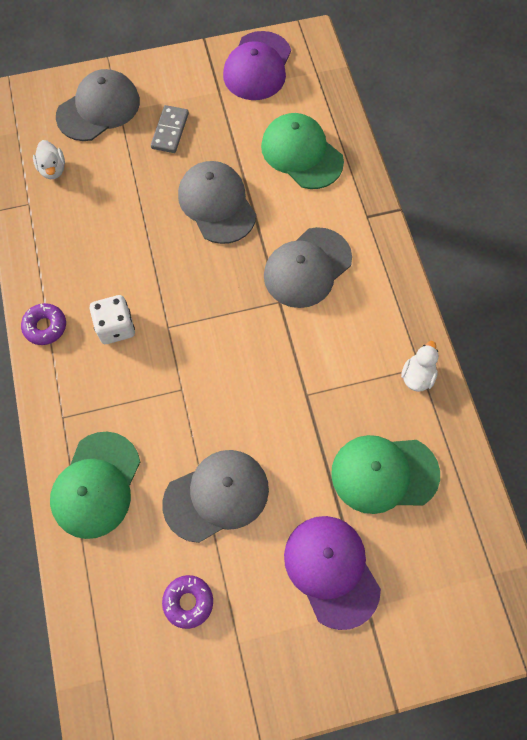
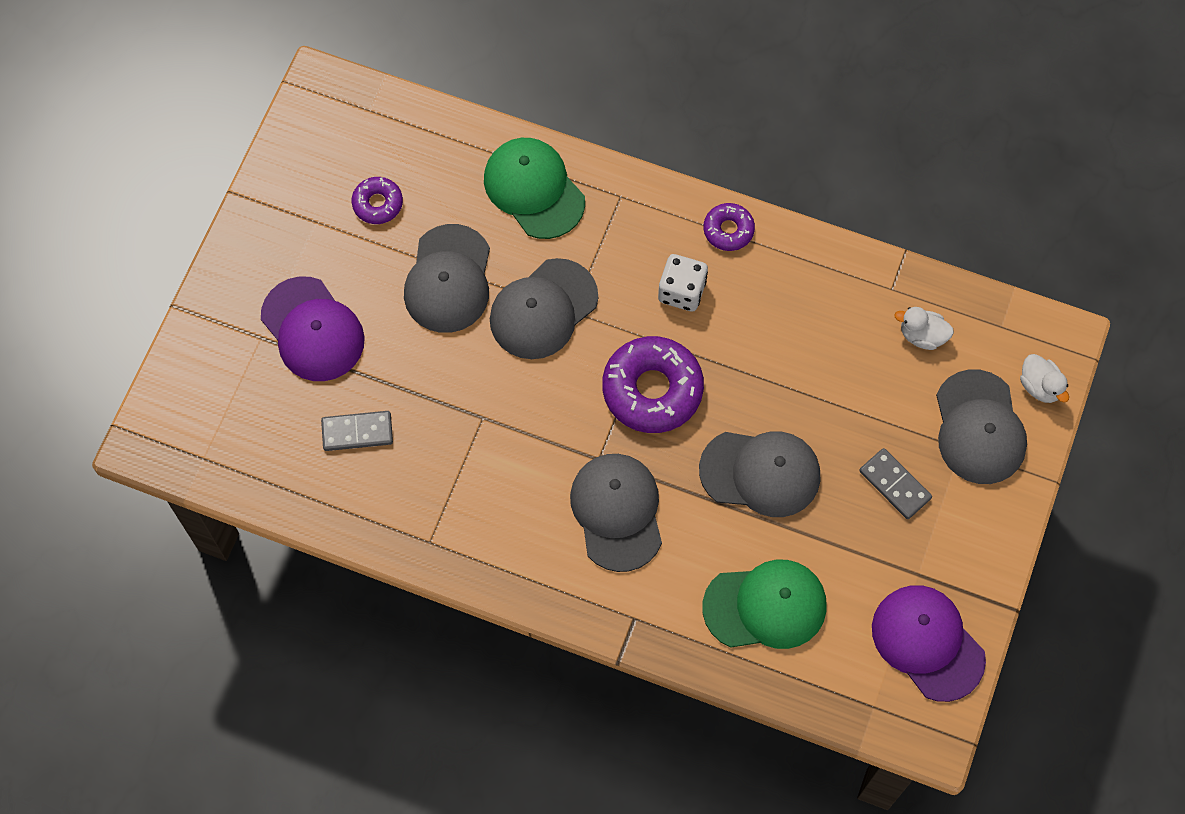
camera: 125 degrees right, 0 degrees up
(194, 410) = (543, 309): none -> grey cap
(205, 300) = (652, 390): none -> purple donut
(331, 570) = (313, 330): purple cap -> purple cap turned 45 degrees clockwise
(384, 474) = (357, 432): green cap -> grey domino
(417, 376) = (423, 532): white duck -> white duck (1040, 386)

